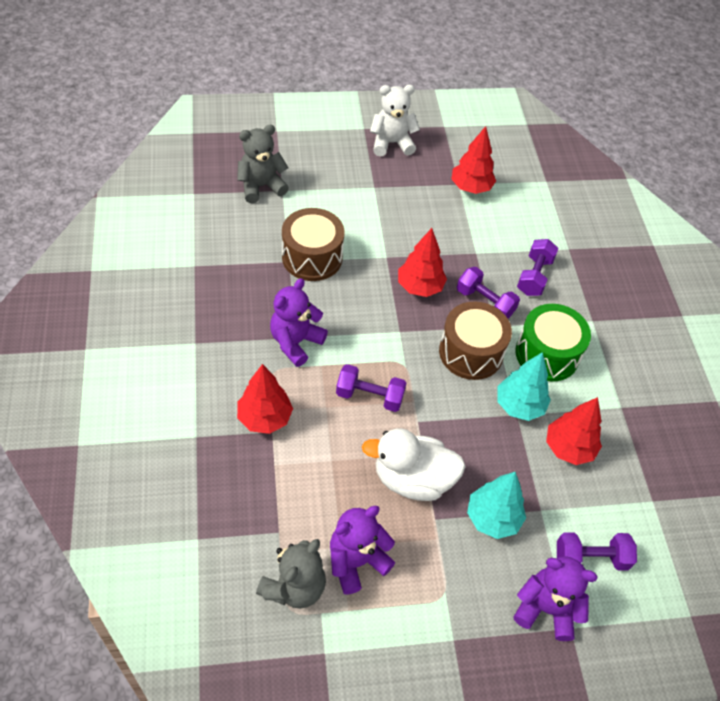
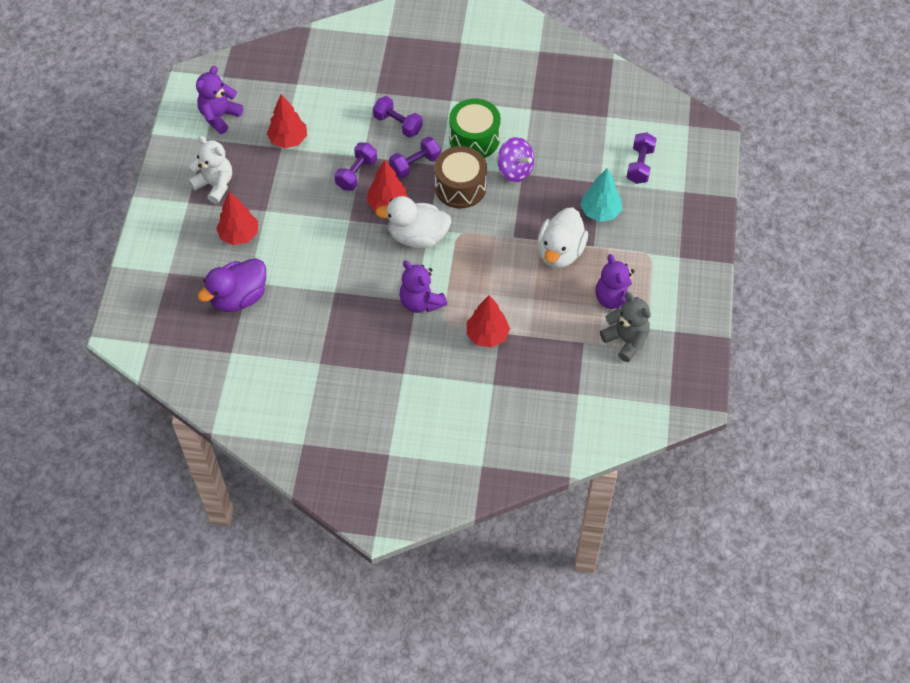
camera: 70 degrees left, 5 degrees up
(261, 186) = (239, 297): grey teddy bear -> purple duck
(312, 257) = (334, 274): brown drum -> none
(369, 396) = (484, 262): purple dumbbell -> purple dumbbell (356, 173)
(385, 323) = (417, 236): none -> white duck
(391, 143) = (215, 185): white teddy bear -> white teddy bear turned 120 degrees clockwise
(519, 406) = (515, 170): turquoise tree -> purple spinning top
(546, 608) = (669, 200): purple teddy bear -> purple teddy bear (219, 116)
(568, 448) = (556, 151): red tree -> red tree (239, 235)

